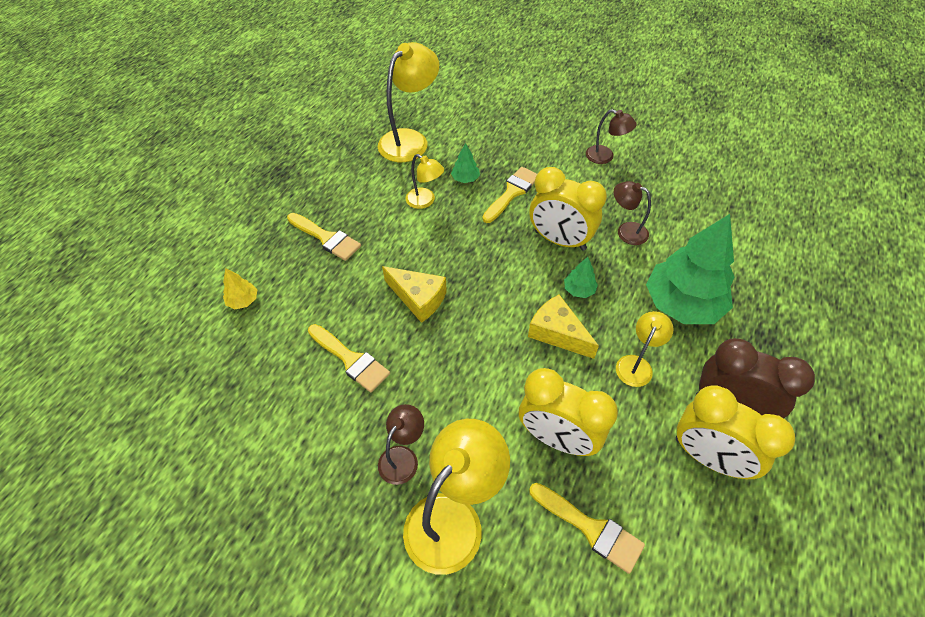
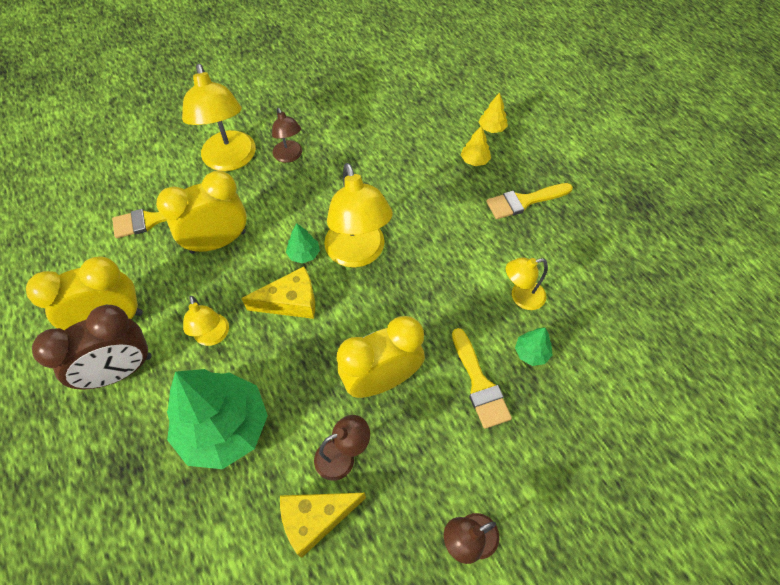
camera: 125 degrees right, 5 degrees up
(298, 293) = (474, 160): none -> yellow tree
(351, 360) = (386, 163): yellow brush -> none
(410, 140) = (633, 338): yellow lamp -> yellow lamp (358, 254)
(418, 298) = (407, 229): yellow cheese -> yellow cheese (316, 519)
(579, 290) = (315, 351): green tree -> green tree (304, 254)

